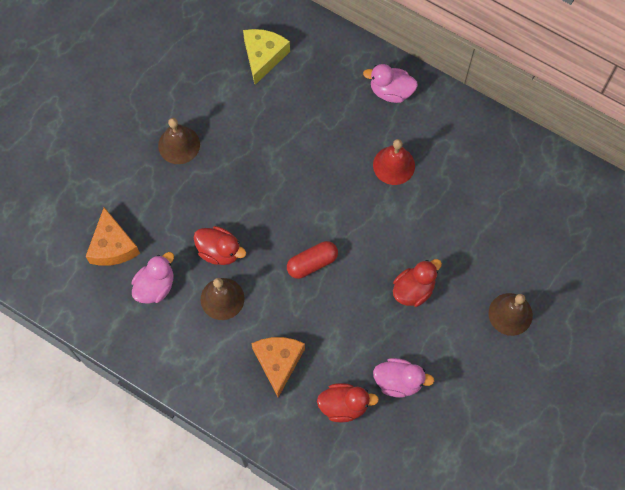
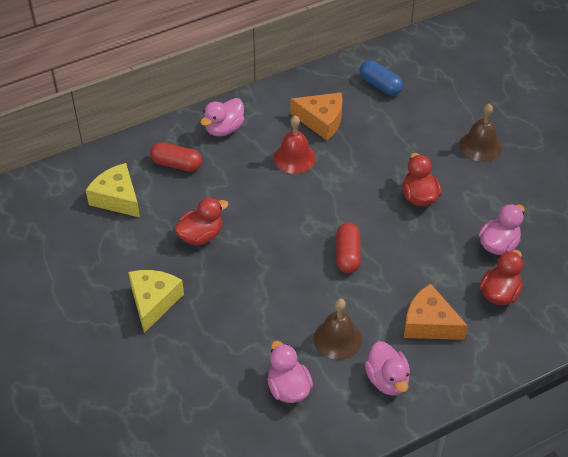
camera: 60 degrees left, 20 degrees down
(113, 246) = (220, 406): orange cheese -> orange cheese (321, 121)
(179, 145) = (153, 302): brown bell -> yellow cheese
(204, 356) = (387, 380): none -> pink duck
(220, 251) = (288, 319): red duck -> red duck (201, 235)
(327, 78) = (177, 164): none -> red capsule
(531, 190) = (380, 85): none -> blue capsule

